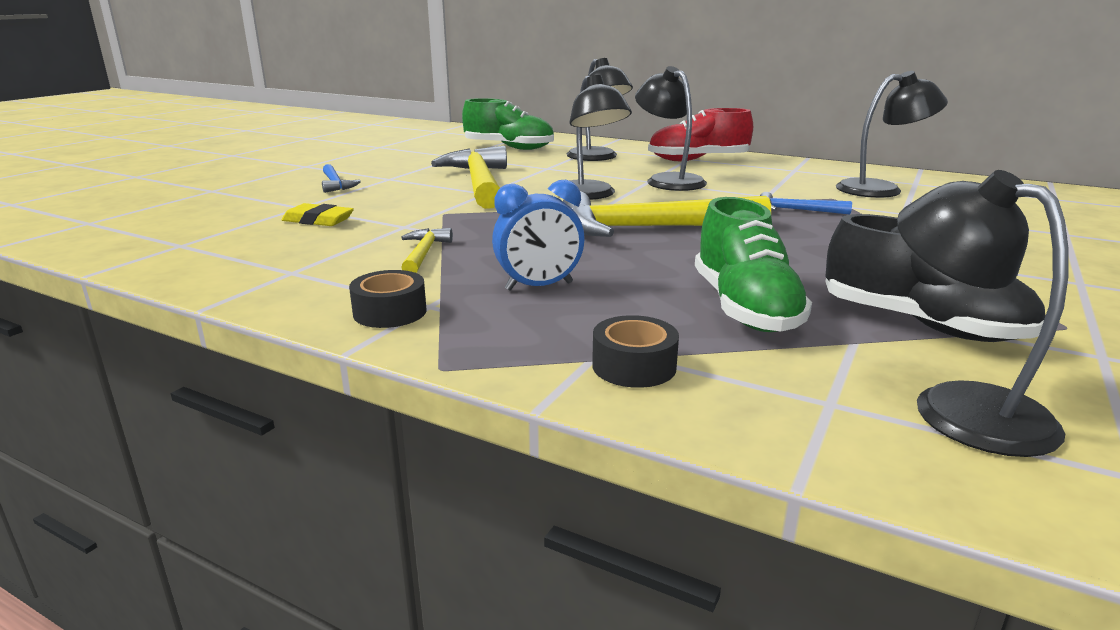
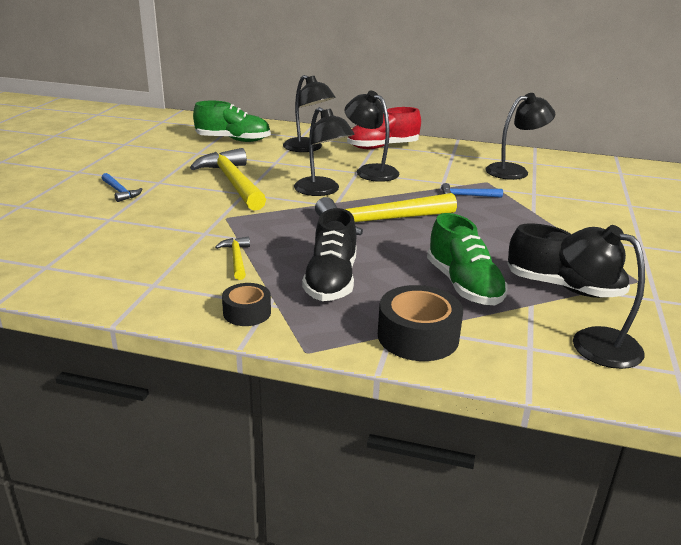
camera: 15 degrees left, 5 degrees up
(318, 220) = (135, 232): yellow eraser -> none
(539, 286) = (331, 281): blue clock -> black shoe
(634, 366) = (418, 336): black tape -> black tape, size x1.64

